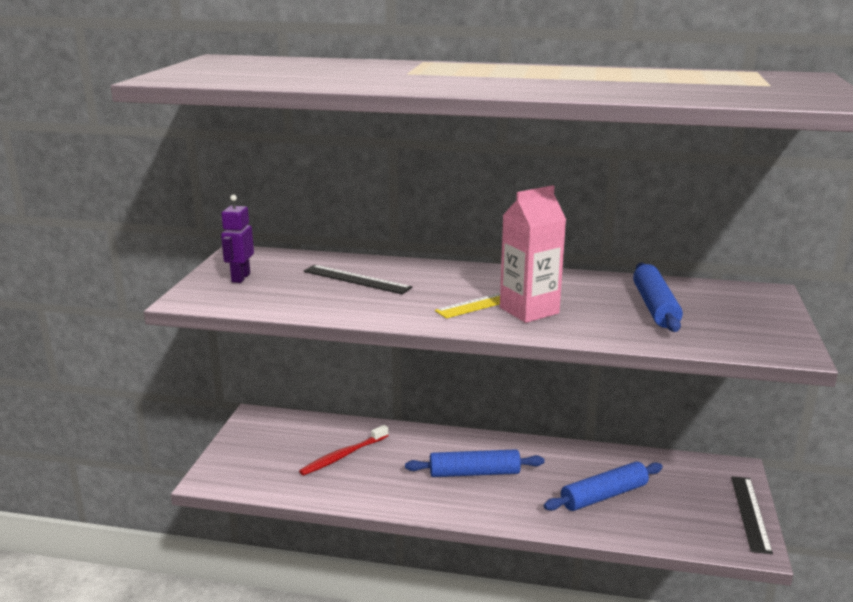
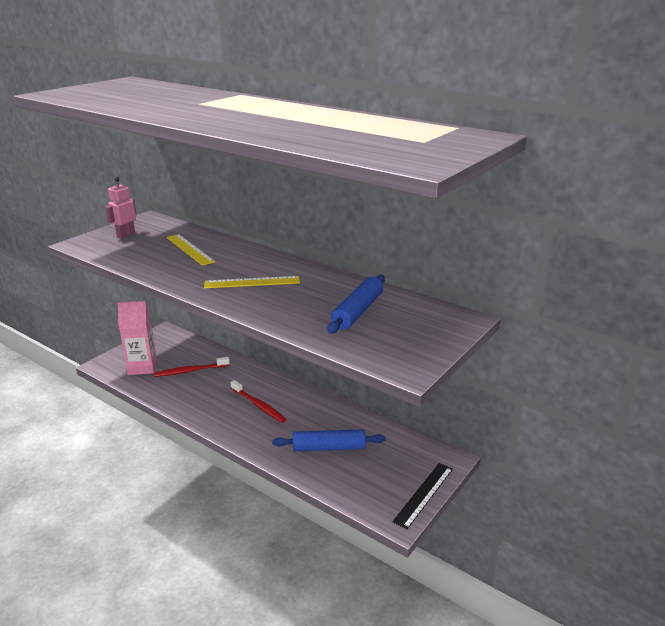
camera: 25 degrees right, 5 degrees up
(240, 278) = (126, 235): purple robot -> pink robot
(356, 279) = (190, 249): black ruler -> yellow ruler
(474, 473) = (258, 405): blue rolling pin -> red toothbrush
(529, 310) = (265, 294): pink carton -> pink carton (142, 367)

